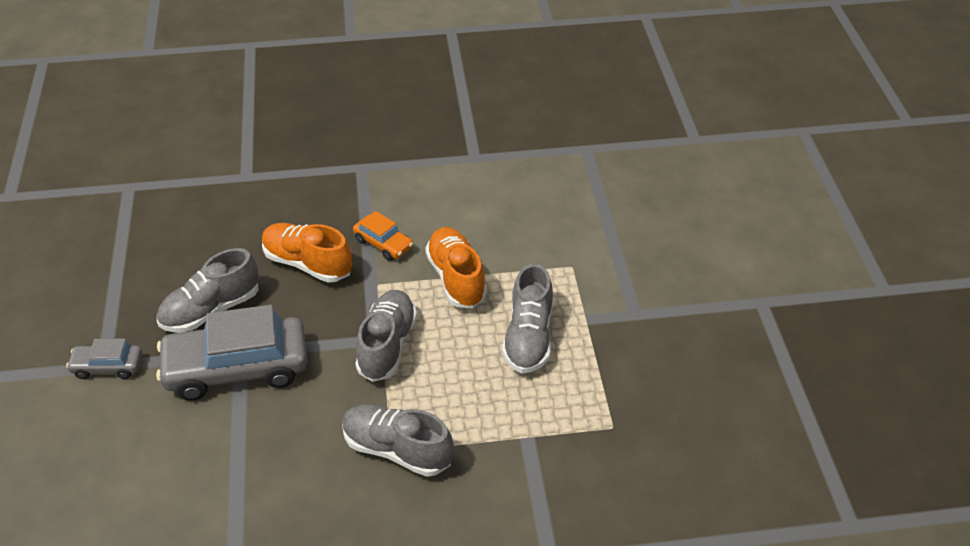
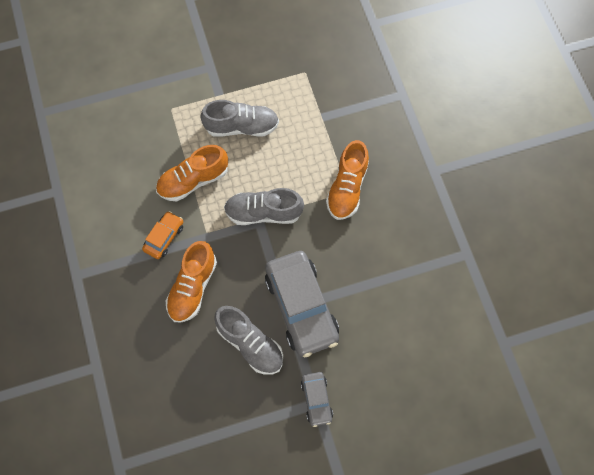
camera: 100 degrees left, 25 degrees up
(397, 450) = (347, 188): grey shoe -> orange shoe

